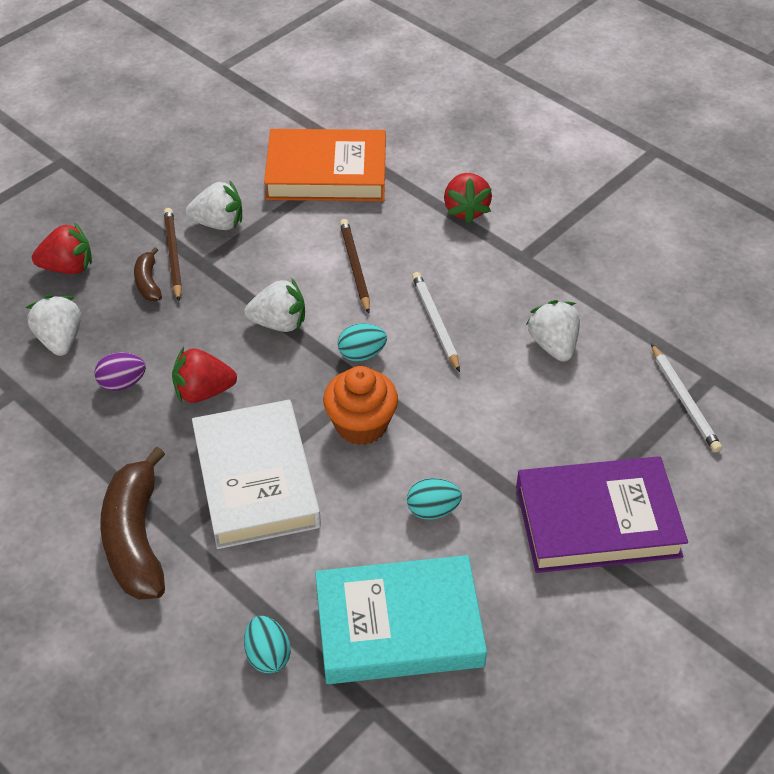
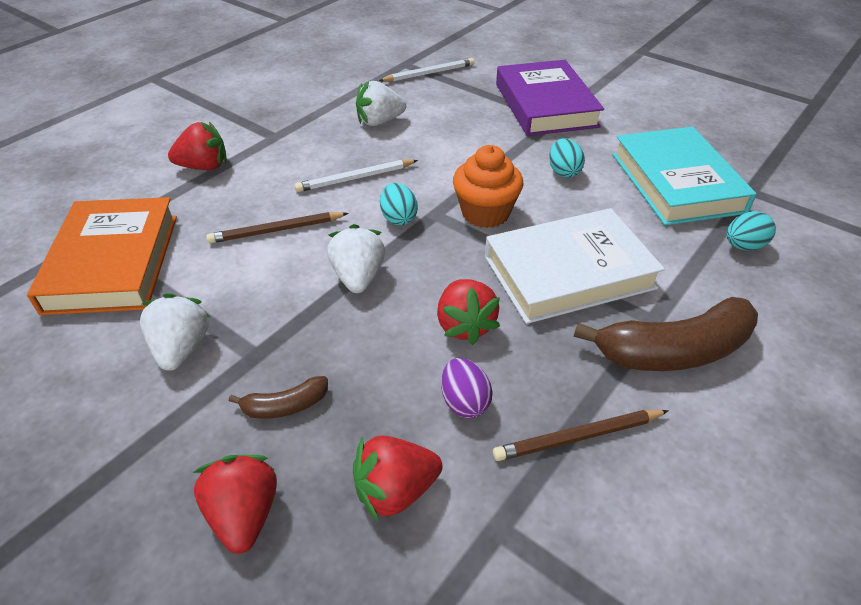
camera: 95 degrees left, 5 degrees down
(60, 339) = (395, 491): white strawberry -> red strawberry
(173, 255) = (236, 386): brown pencil -> brown pencil (578, 437)

